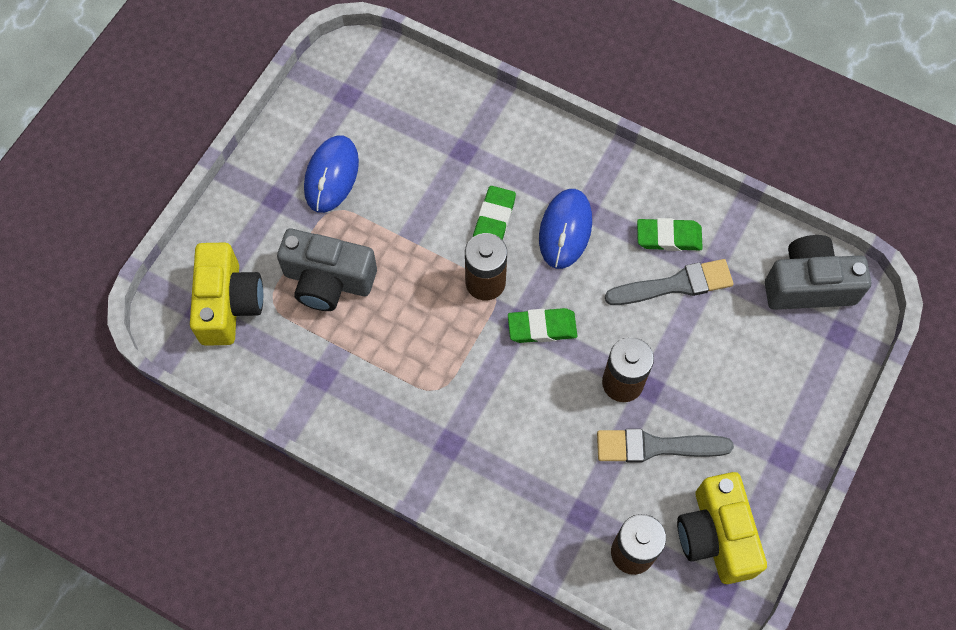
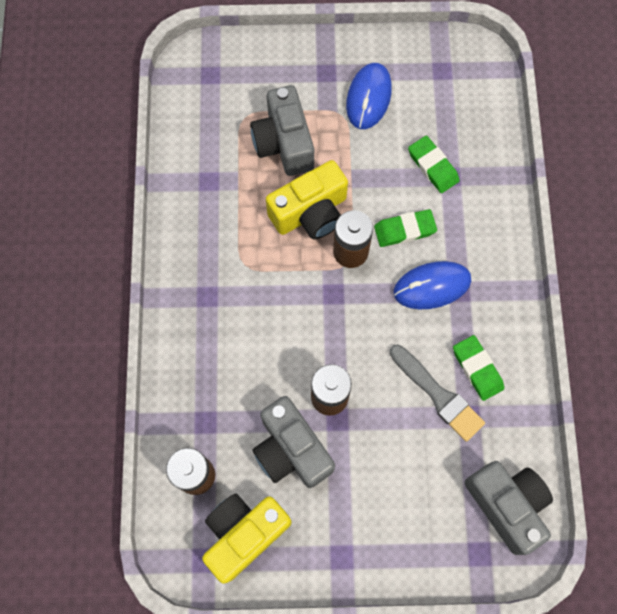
camera: 60 degrees right, 5 degrees up
(228, 304) = (226, 89): yellow camera -> yellow camera (310, 212)
(331, 175) = (368, 97): blue mouse -> blue mouse turned 60 degrees counterclockwise
(542, 327) = (338, 312): green eraser -> green eraser (433, 166)
(656, 446) = (291, 450): grey brush -> grey camera

